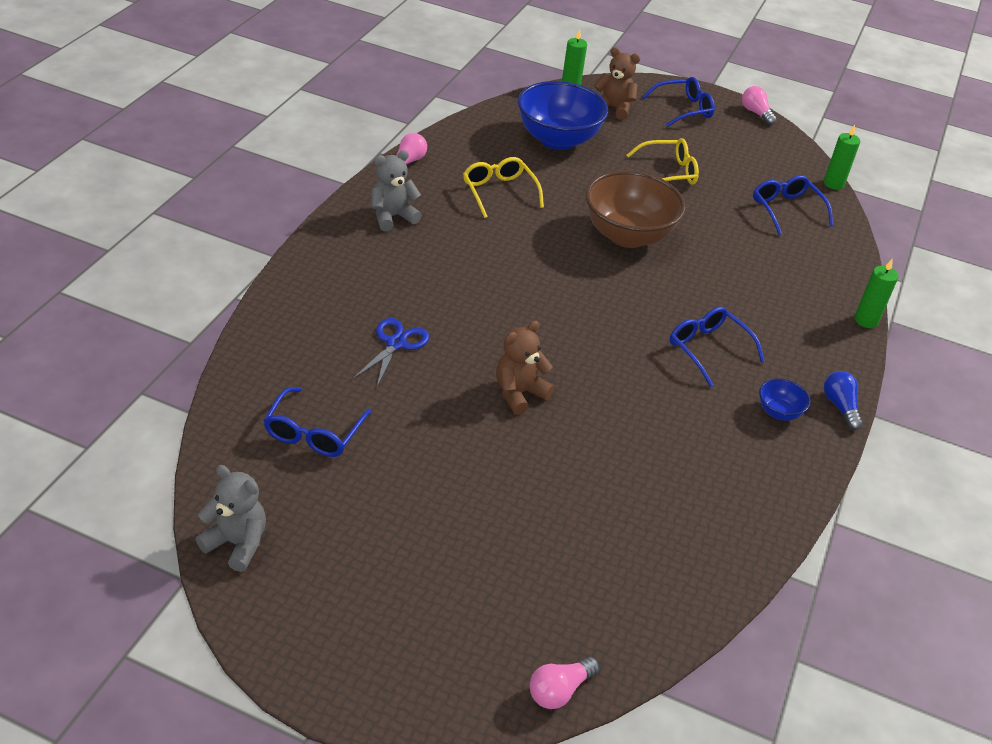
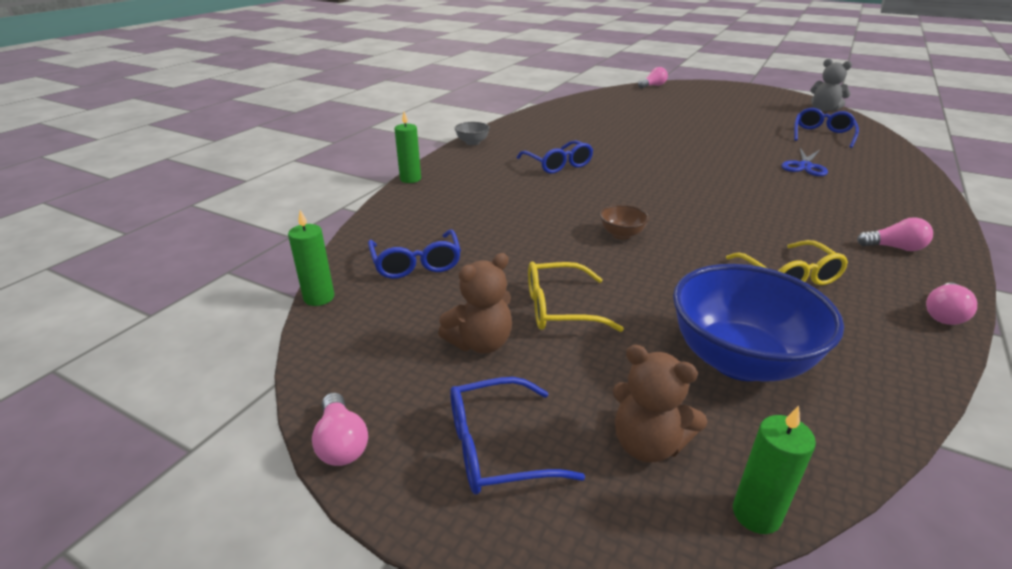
camera: 170 degrees left, 10 degrees down
(392, 217) = (894, 248): grey teddy bear -> pink light bulb
(519, 393) = (699, 147): brown teddy bear -> brown teddy bear (480, 343)
(627, 235) = (621, 234): brown bowl -> brown bowl, size x0.44
(778, 412) = (518, 141): blue bowl -> none
(840, 406) = (472, 142): blue light bulb -> grey bowl

